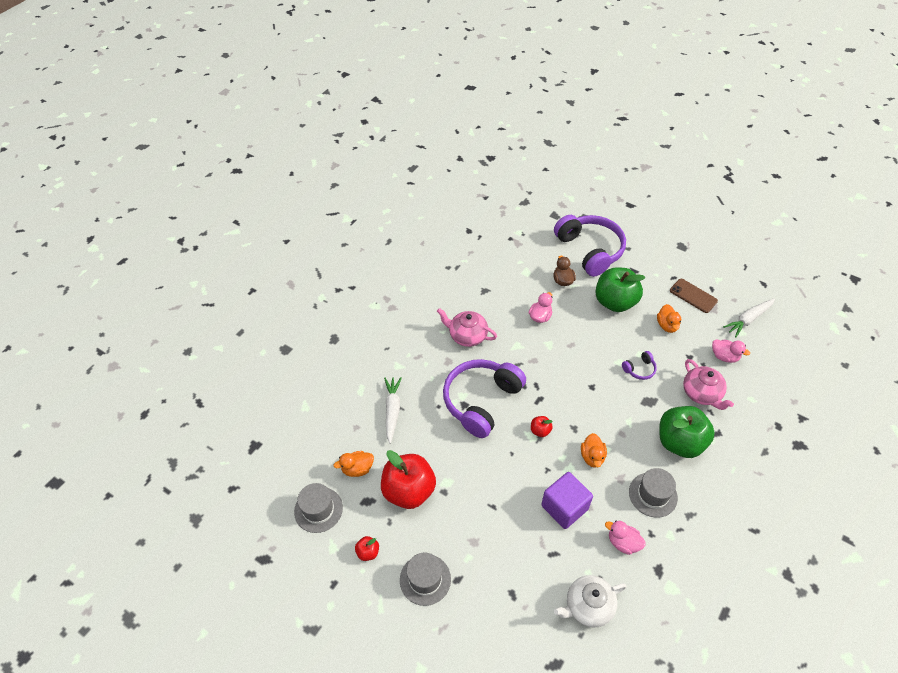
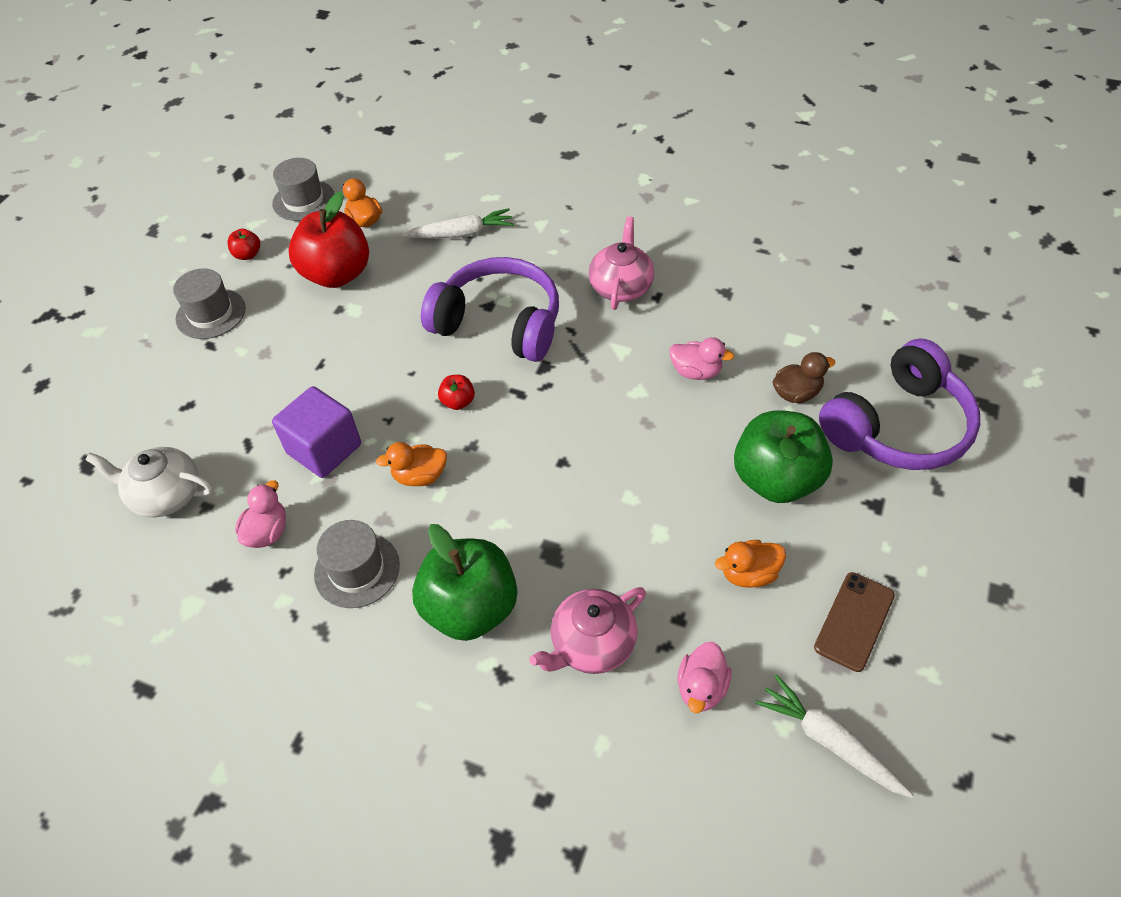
camera: 80 degrees right, 0 degrees up
(588, 606) = (166, 495): white teapot -> white teapot turned 45 degrees counterclockwise
(639, 369) = (622, 532): purple headphones -> none

